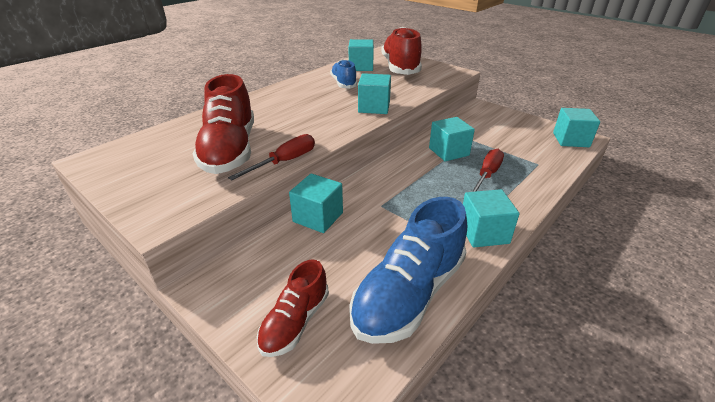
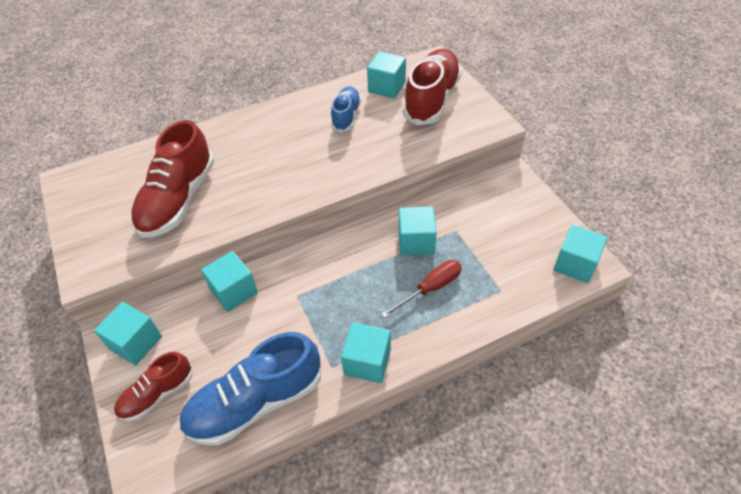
camera: 25 degrees right, 15 degrees up
(285, 162) = (215, 230): red screwdriver -> none
(374, 107) = (350, 169): turquoise cube -> turquoise cube (135, 342)

